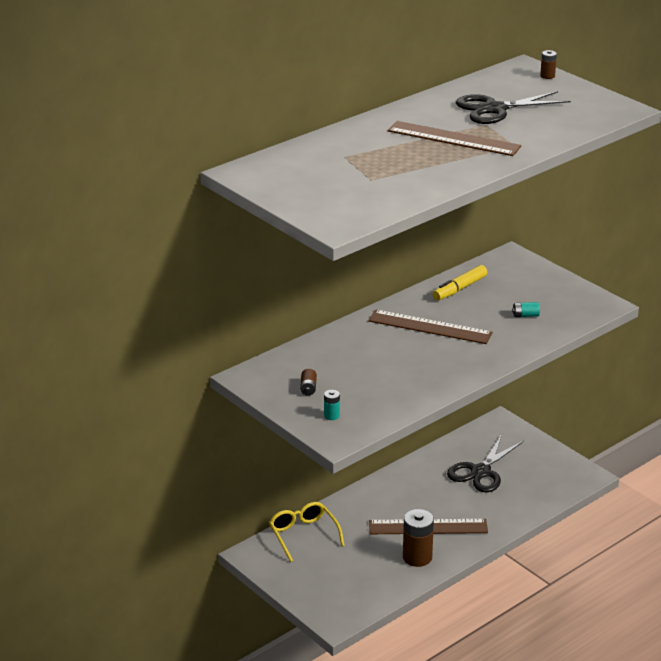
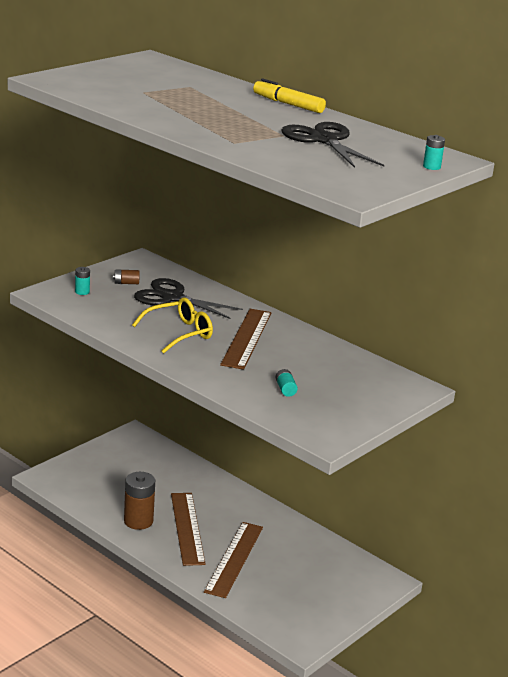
camera: 80 degrees right, 5 degrees down
(303, 535) = (165, 459): yellow glasses -> yellow glasses (179, 333)
(453, 139) = (242, 121): brown ruler -> brown ruler (234, 559)
(459, 289) = (330, 356): yellow marker -> yellow marker (288, 104)
(480, 472) = (288, 563): black scissors -> black scissors (172, 297)
(547, 76) = (431, 167): brown battery -> turquoise battery

